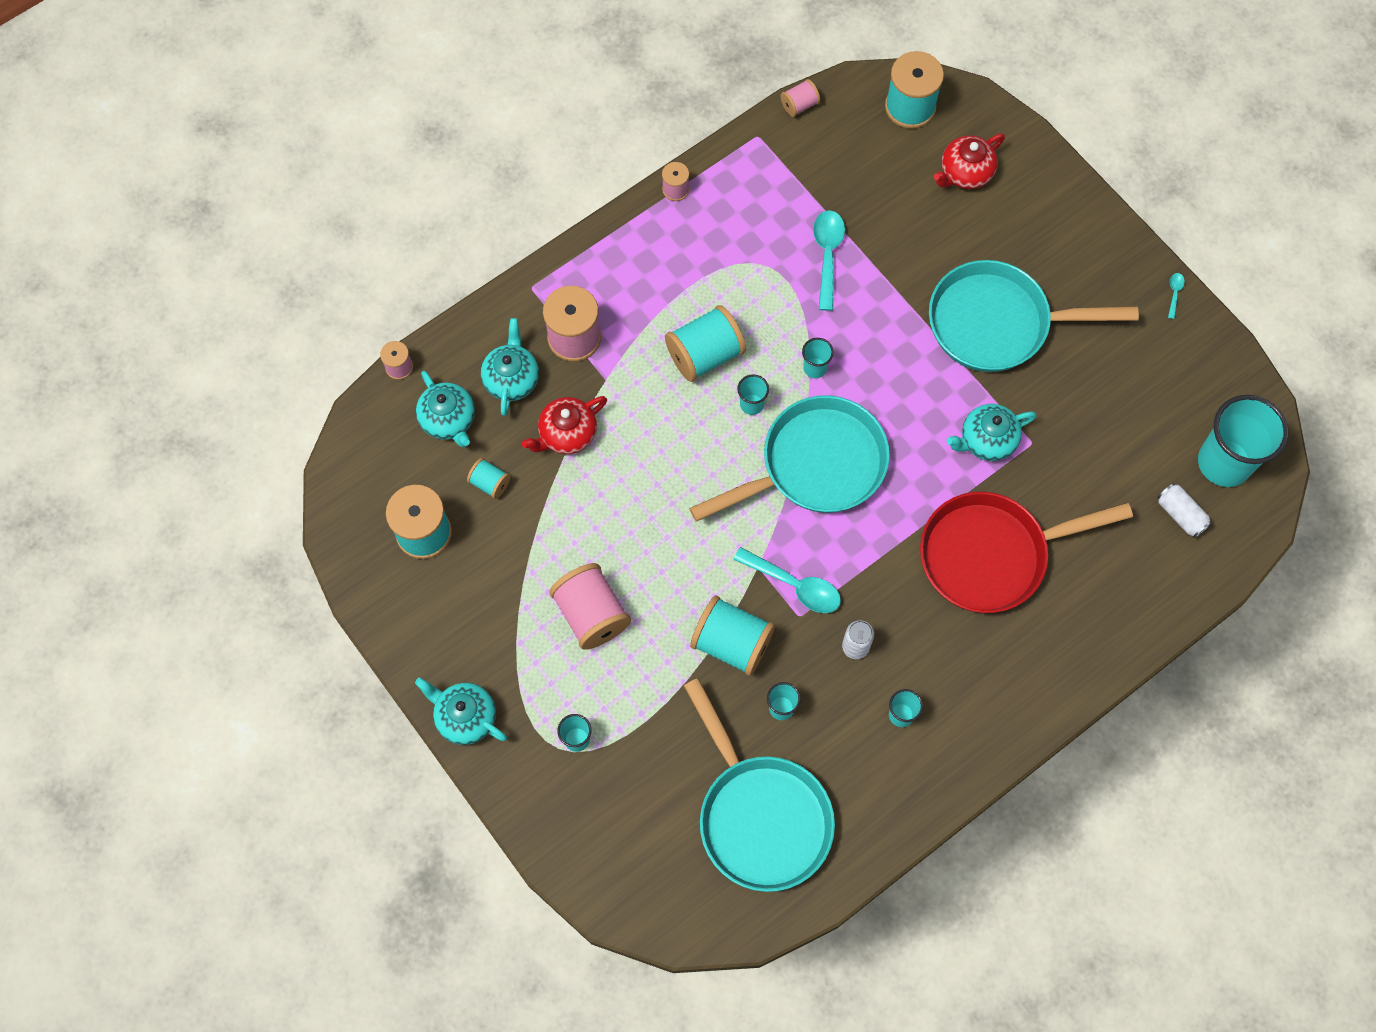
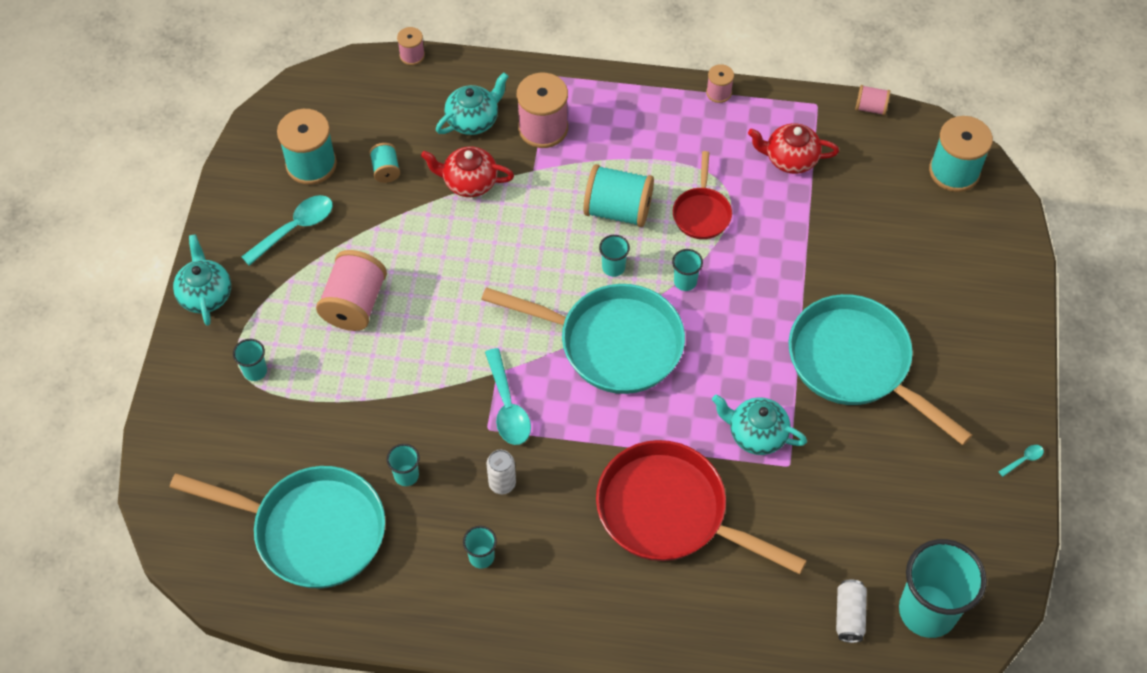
camera: 45 degrees right, 10 degrees down
(448, 420) = (405, 111): turquoise teapot -> none
(732, 643) = (422, 404): turquoise spool -> none
(760, 816) = (311, 530): turquoise pan -> turquoise pan turned 90 degrees counterclockwise
(768, 301) = (702, 213): none -> red pan
(827, 255) = (779, 218): turquoise spoon -> turquoise spoon (295, 228)
(965, 173) = (947, 246): red teapot -> red teapot (790, 159)

